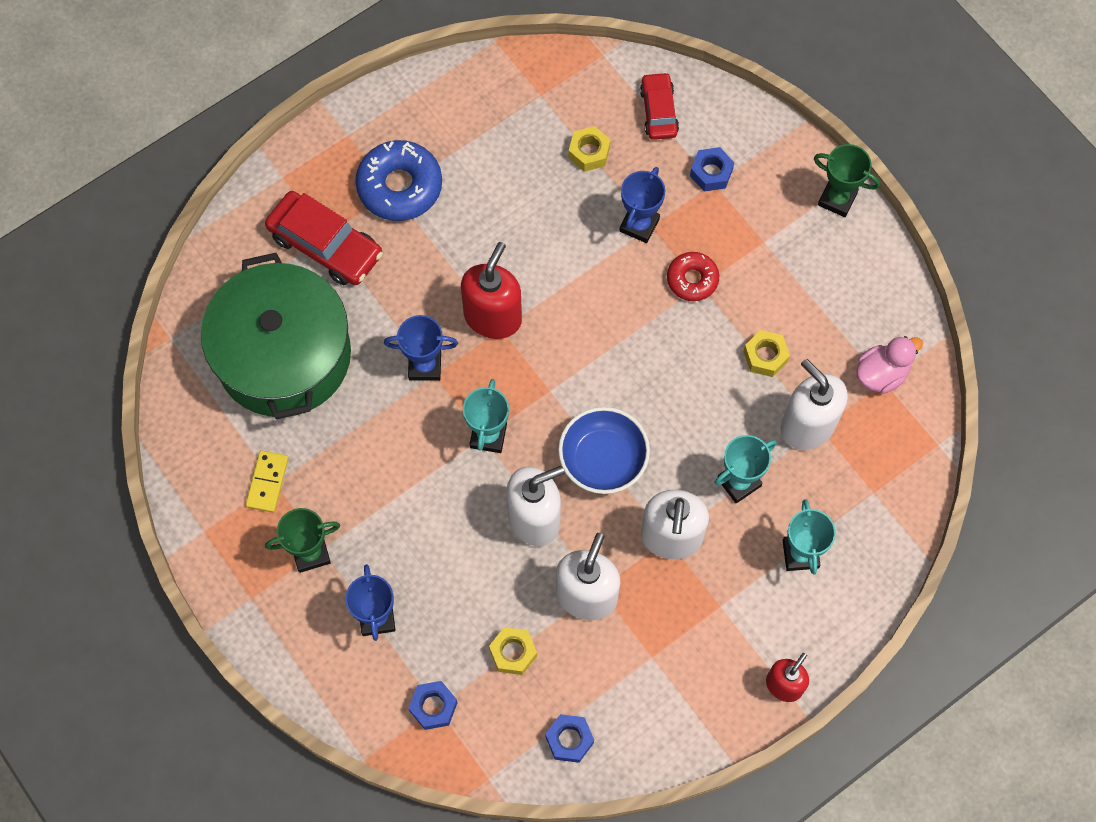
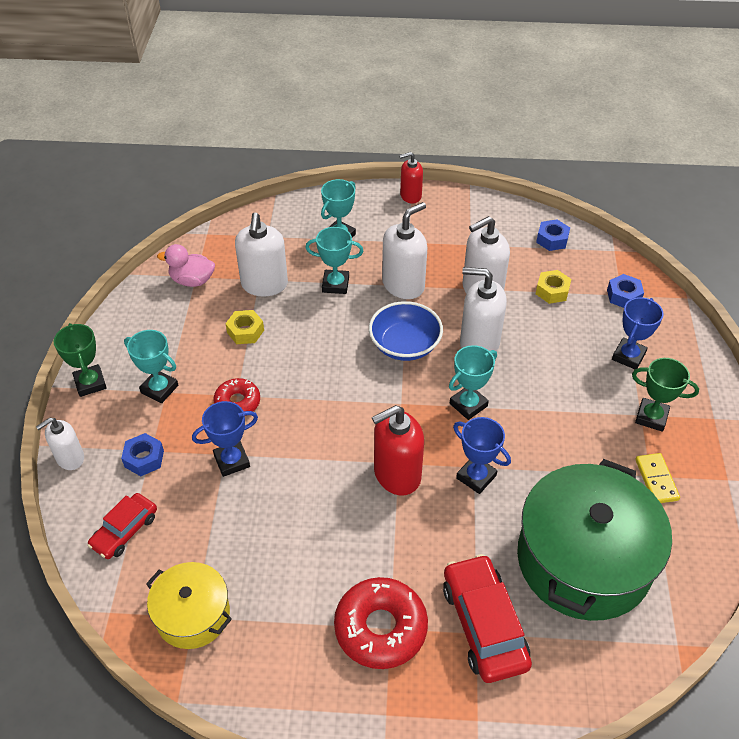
camera: 140 degrees left, 20 degrees down
(267, 482) = (656, 480): yellow domino -> yellow domino turned 60 degrees counterclockwise
(400, 186) = (380, 628): blue donut -> red donut
(543, 96) = (193, 614): none -> yellow pot
(589, 152) = (208, 539): yellow nut -> none
(769, 128) = (70, 458): none -> white soap dispenser
(772, 240) = (159, 389): none -> turquoise trophy

